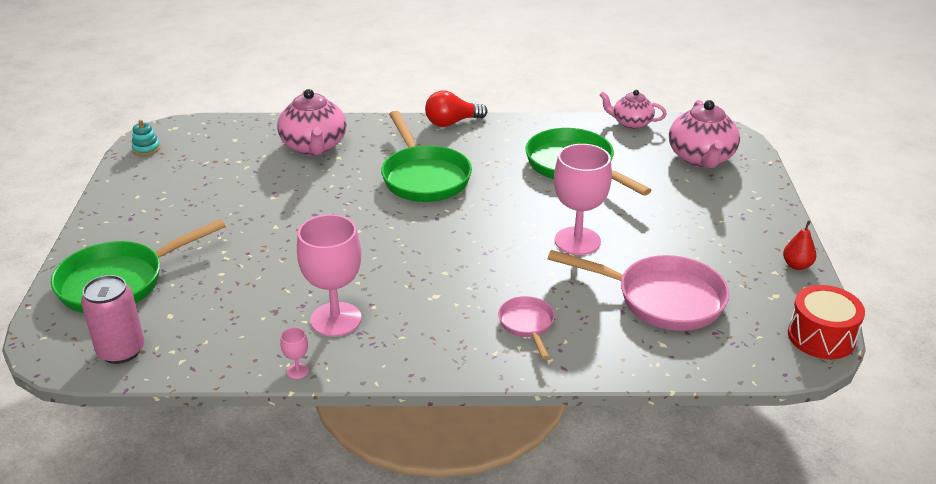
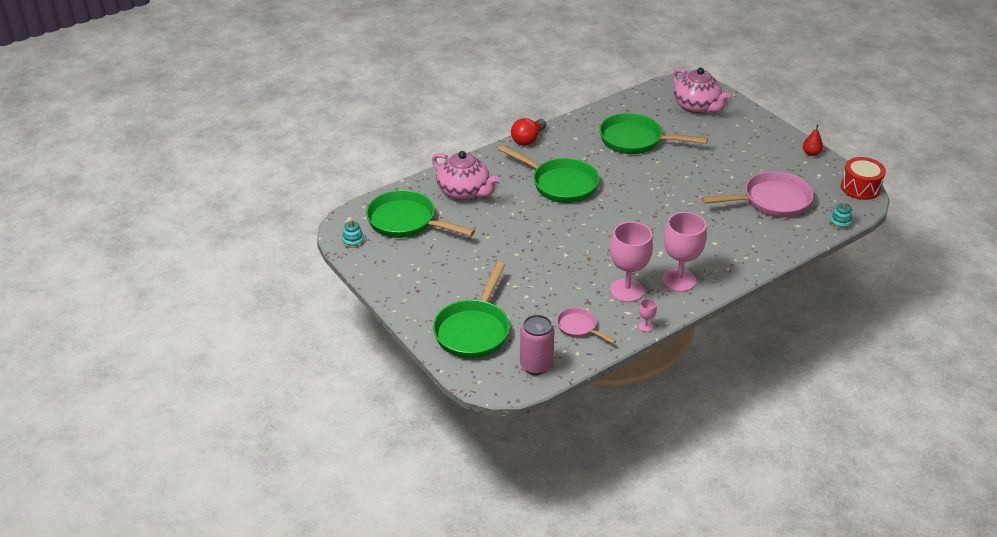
camera: 35 degrees left, 5 degrees up
(218, 151) = (406, 222): none -> green pan
(527, 325) = (725, 246): pink pan -> pink pan (579, 327)
(577, 241) = (693, 187): pink goblet -> pink goblet (679, 280)
(631, 123) = (633, 98): pink teapot -> none
(730, 368) = (840, 223): none -> turquoise stacking toy

